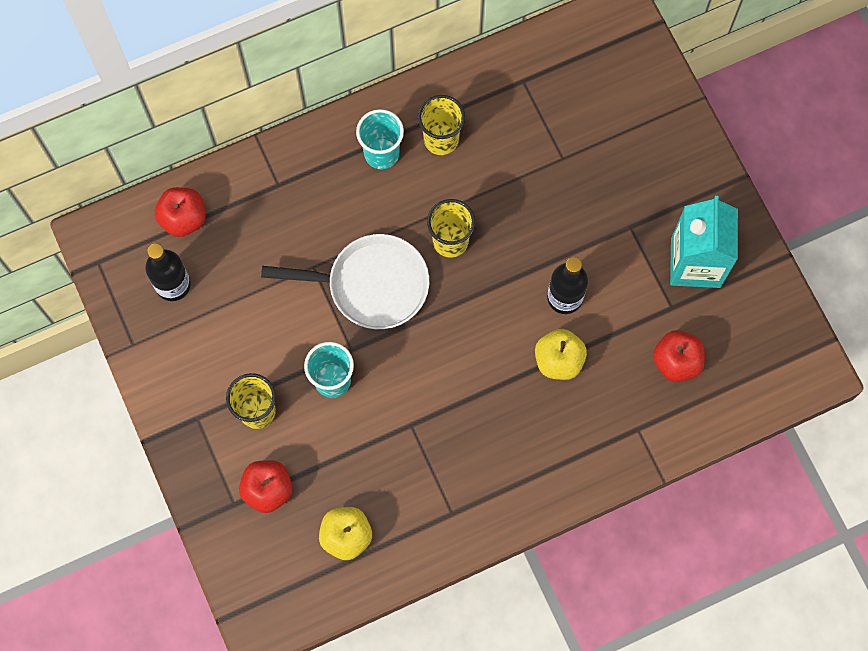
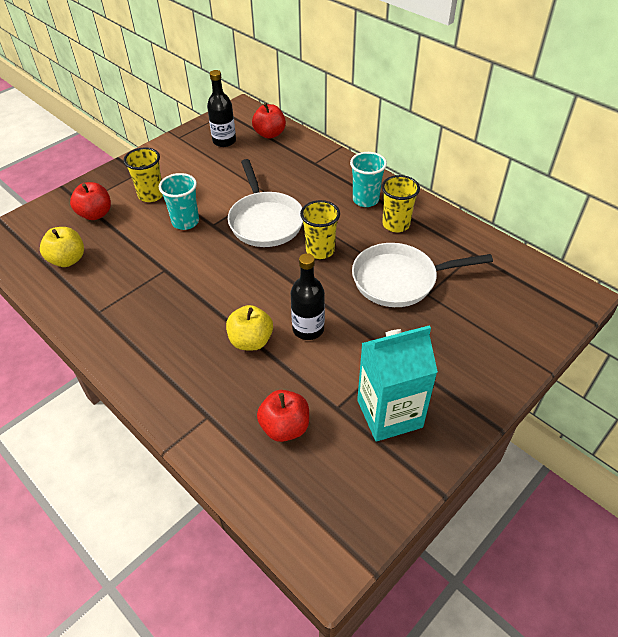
camera: 70 degrees right, 25 degrees down
(531, 176) = (399, 280): none -> white pan

